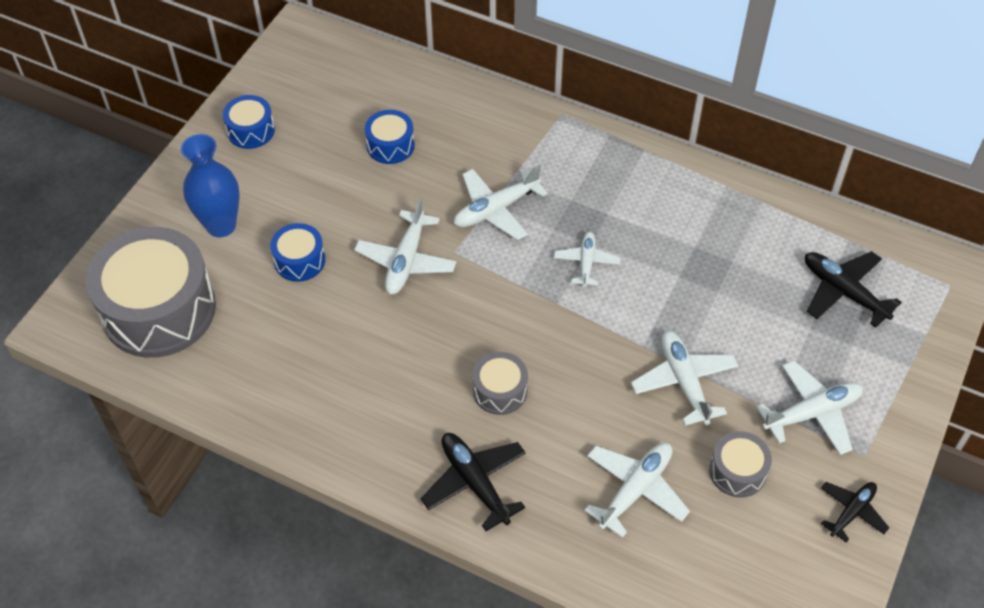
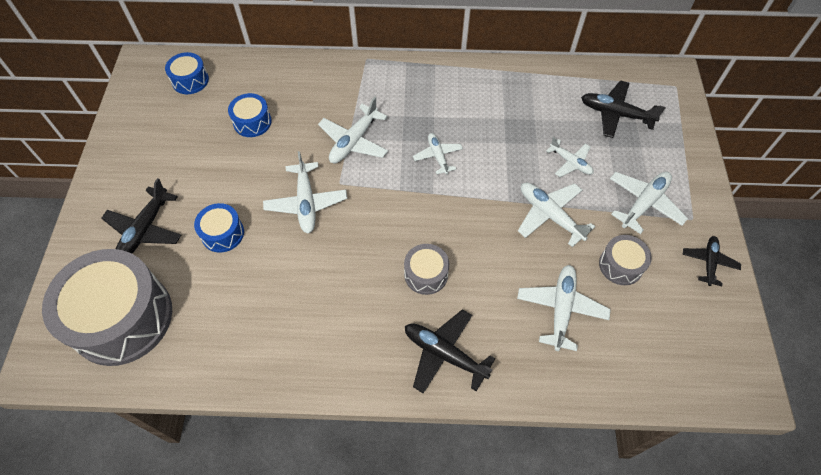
camera: 25 degrees left, 5 degrees up
(221, 225) = (145, 229): blue vase -> black plane
(251, 130) = (136, 147): blue drum -> blue drum (190, 80)
(747, 330) = (570, 162): none -> white plane

